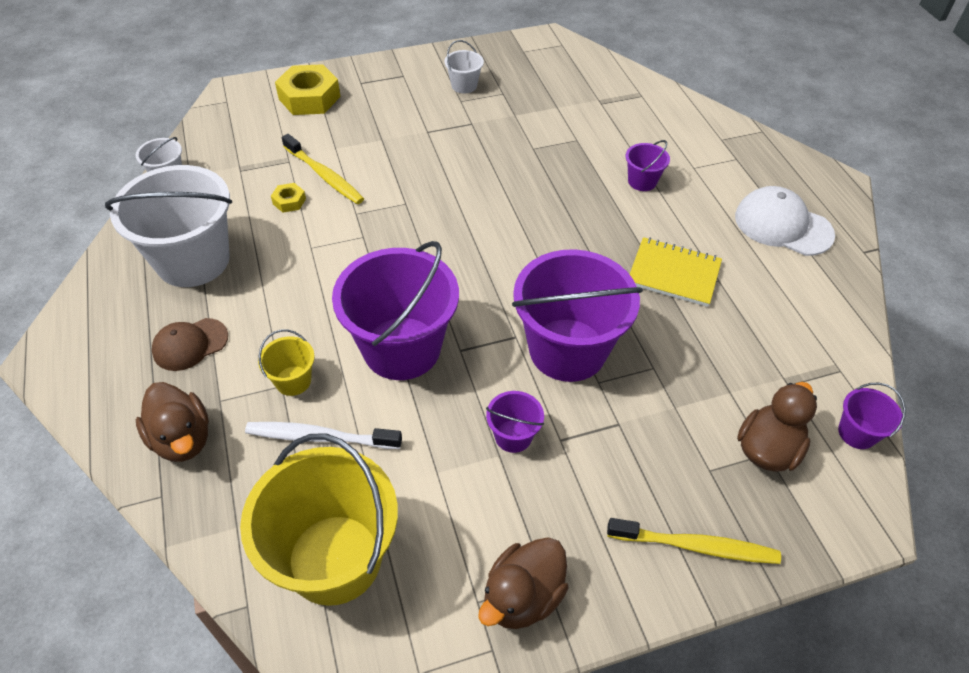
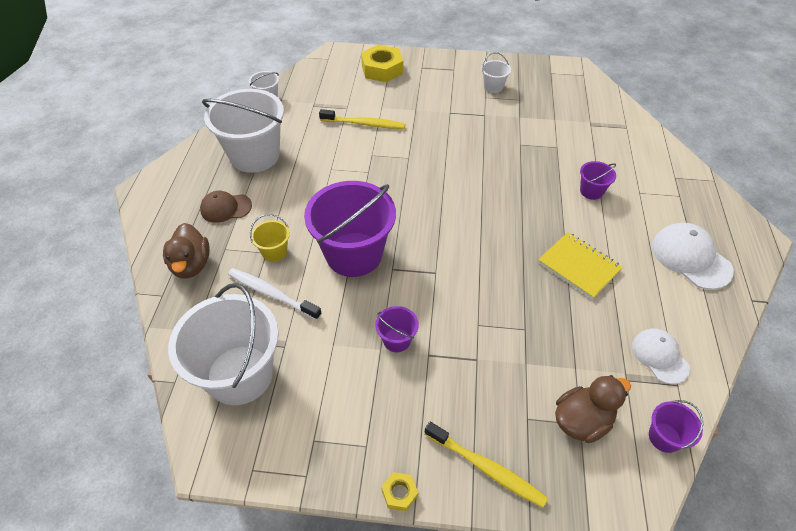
camera: 25 degrees right, 0 degrees up
(289, 201) = (333, 134): yellow nut -> yellow nut (399, 493)
(324, 176) = (364, 124): yellow toothbrush -> yellow toothbrush turned 60 degrees counterclockwise
(334, 559) = (240, 374): yellow bucket -> white bucket
(522, 596) = (344, 450): brown duck -> none
(567, 350) = (467, 294): purple bucket -> none
(808, 346) = (660, 356): none -> white cap

